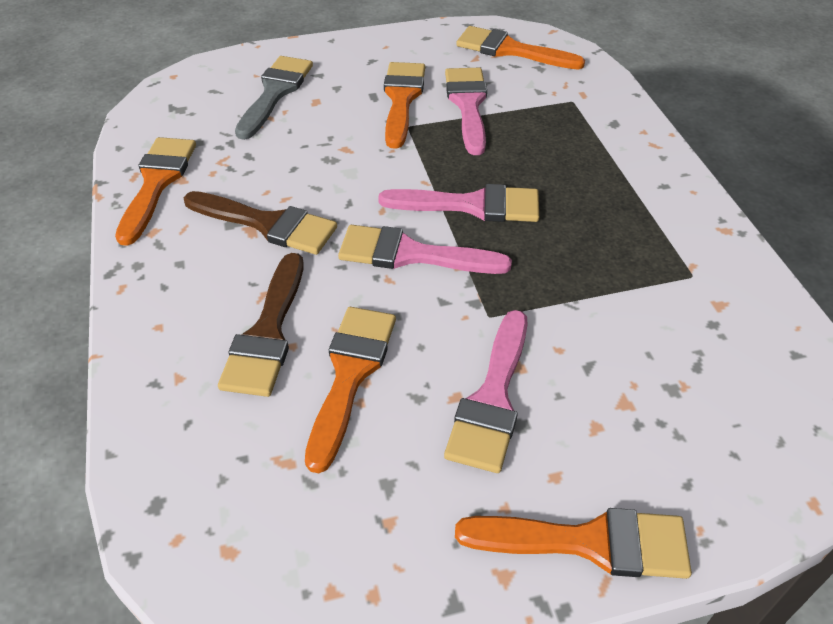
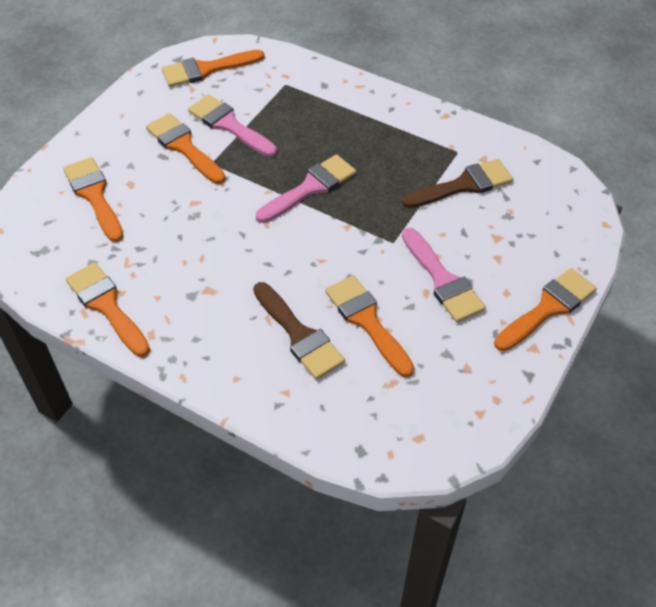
camera: 45 degrees left, 5 degrees up
(267, 224) = (214, 279): brown brush -> brown brush (463, 185)
(275, 93) = (94, 195): grey brush -> orange brush
(411, 254) = (315, 238): pink brush -> none

